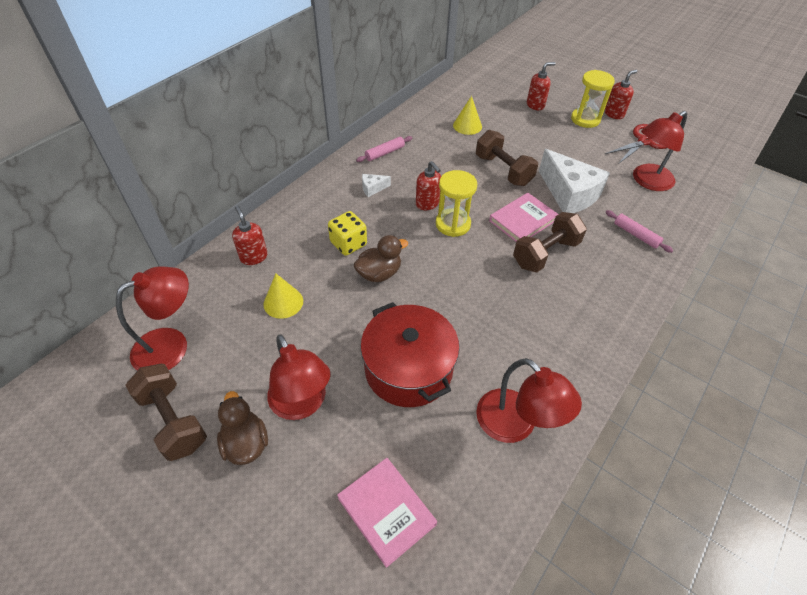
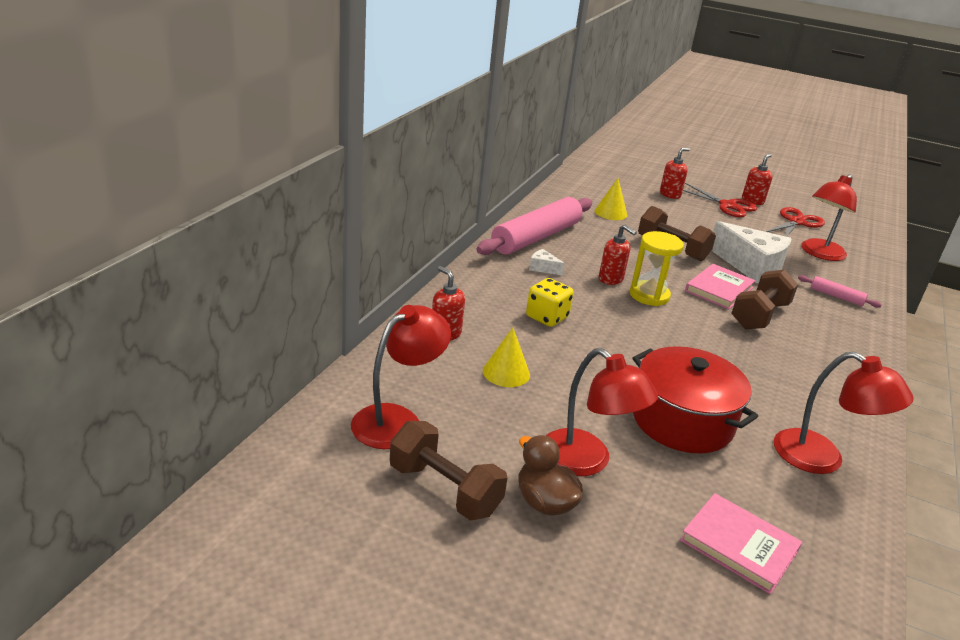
camera: 15 degrees left, 20 degrees down
(373, 188) = (543, 268): white cheese -> white cheese turned 60 degrees clockwise
(379, 273) = (597, 341): brown duck -> none
(385, 153) = (536, 237): pink rolling pin -> pink rolling pin, size x2.32
(585, 119) = (727, 205): yellow hourglass -> red scissors

